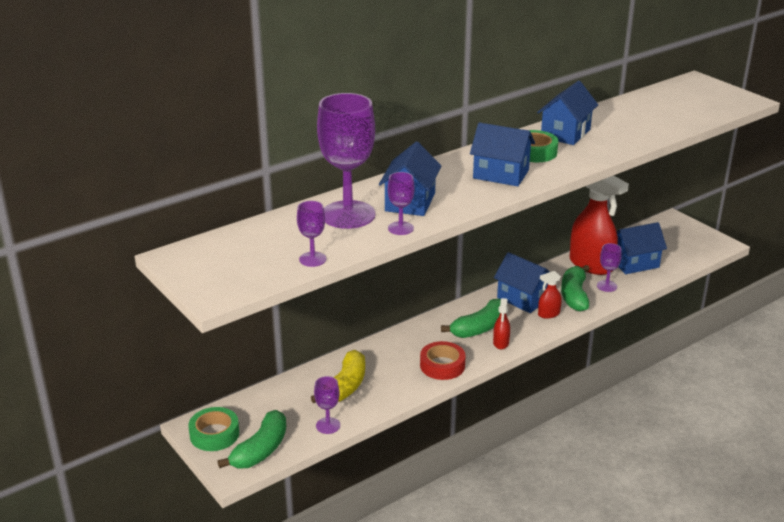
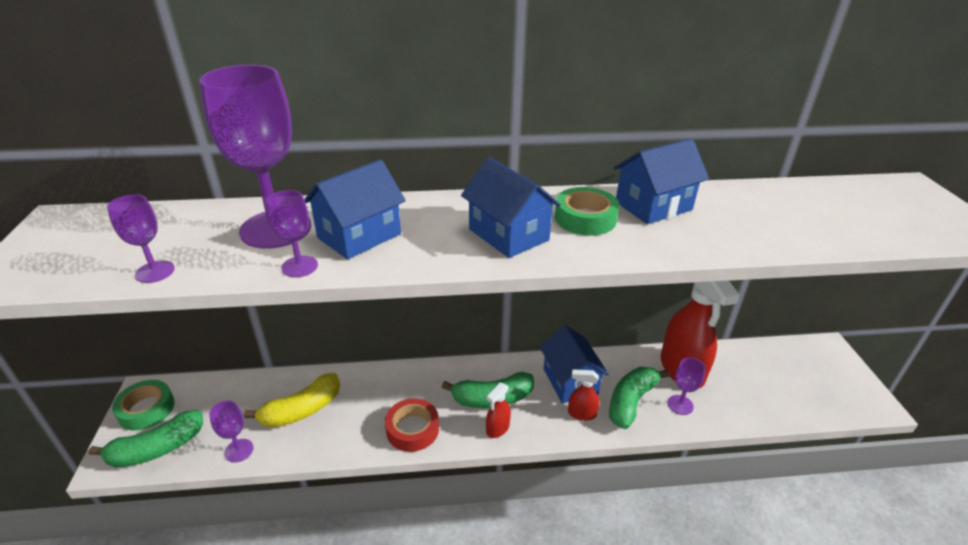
camera: 30 degrees right, 5 degrees up
(634, 263) = (737, 387): blue house -> none

